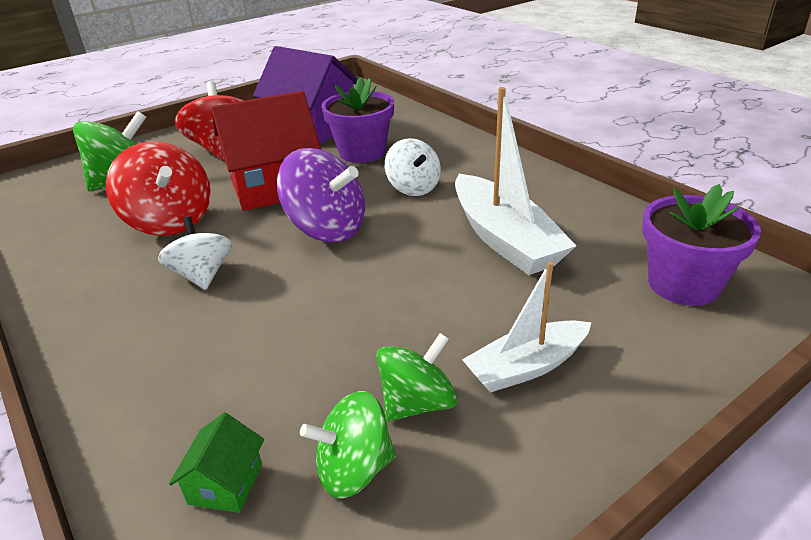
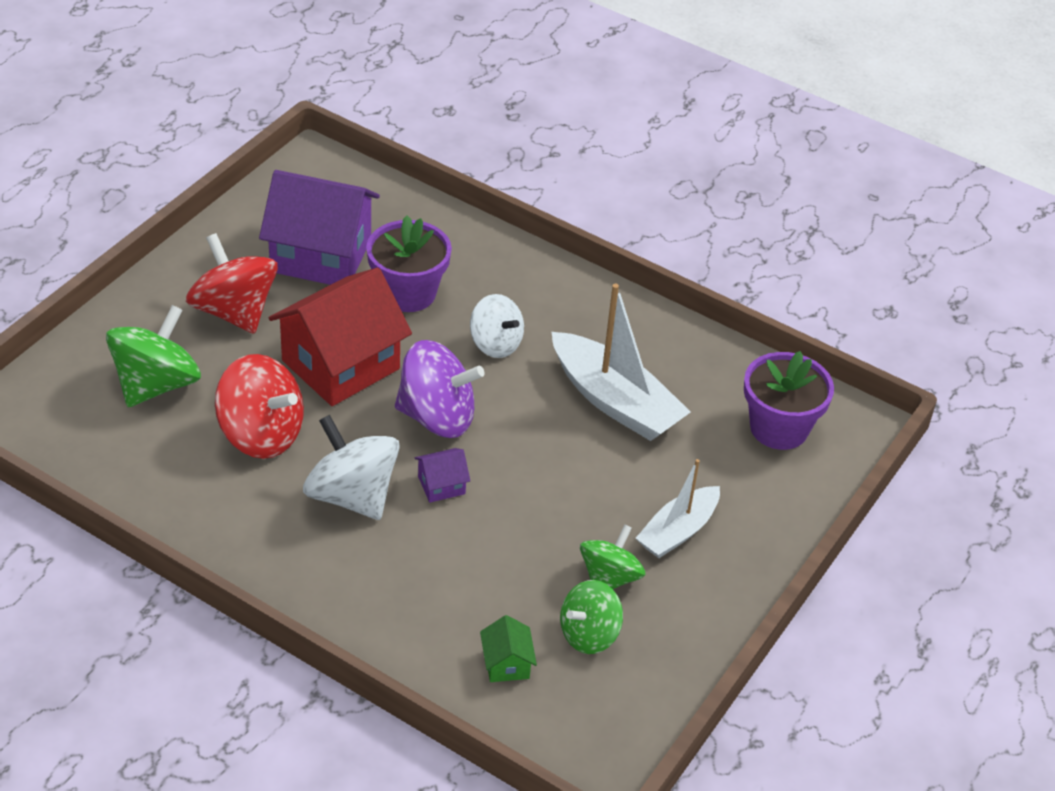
camera: 25 degrees left, 10 degrees up
(202, 275) = (352, 495): white spinning top -> white spinning top, size x1.54
(291, 280) = (441, 485): none -> purple house

